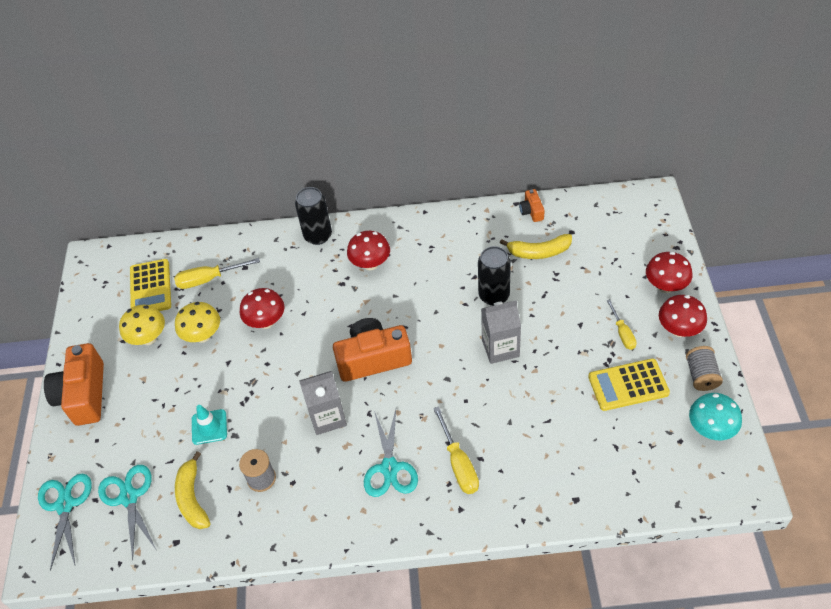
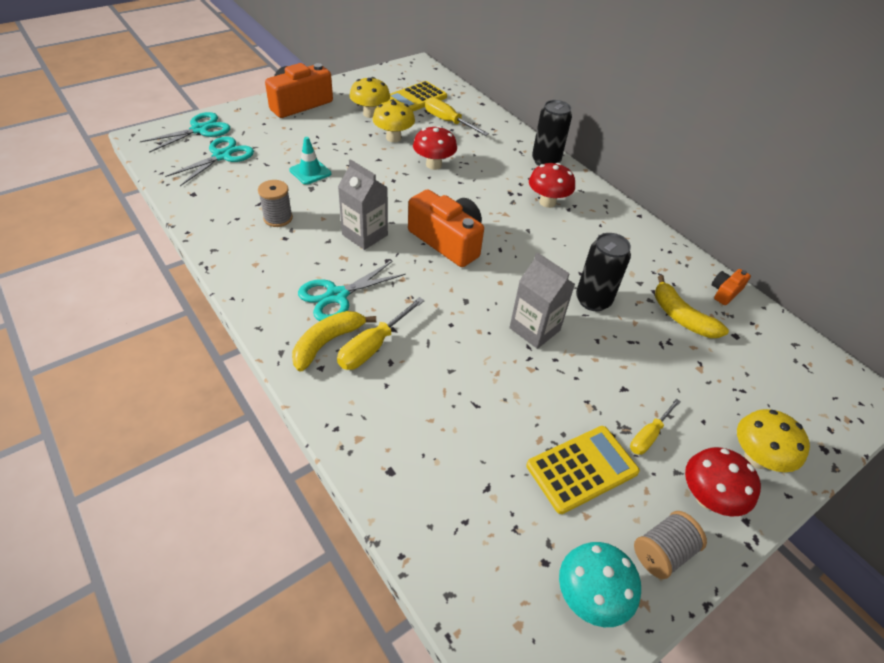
camera: 50 degrees right, 5 degrees down
(192, 498) = (238, 187): yellow banana -> yellow banana (327, 342)
(628, 385) = (582, 469): yellow calculator -> yellow calculator turned 105 degrees clockwise
(665, 286) = (756, 458): red mushroom -> yellow mushroom

